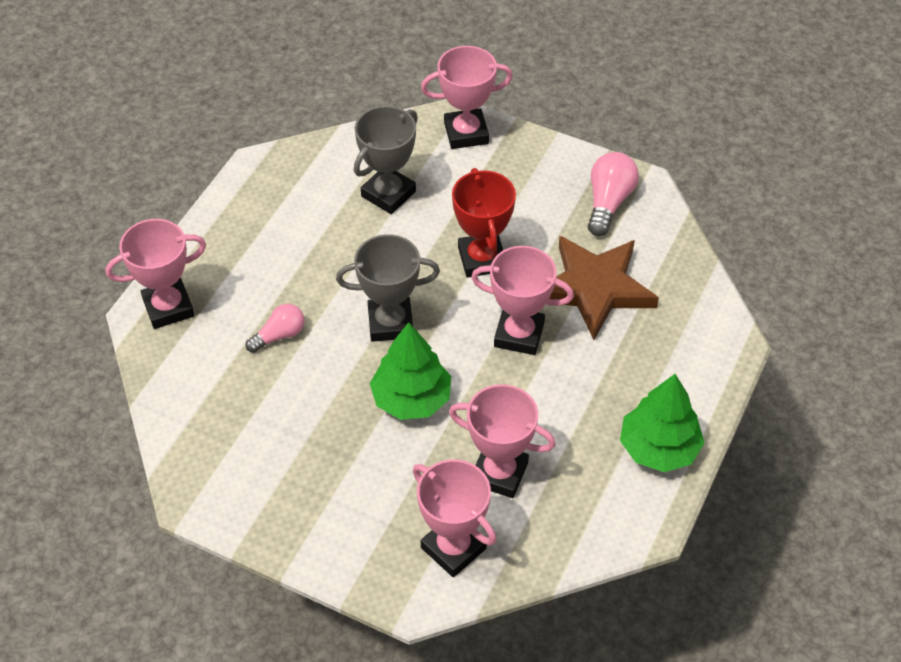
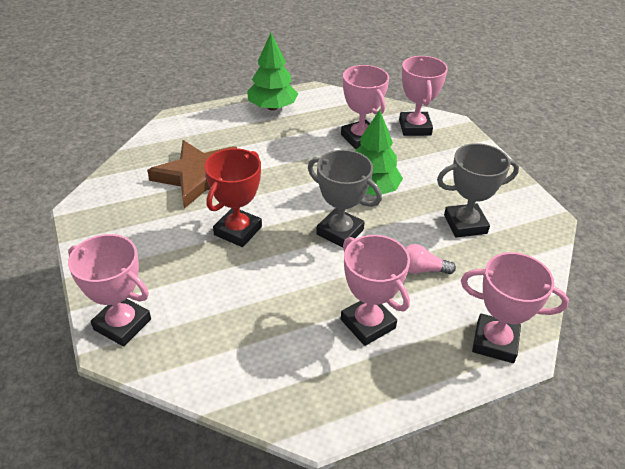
camera: 140 degrees left, 10 degrees down
(388, 194) = (241, 317): grey trophy -> grey trophy (465, 224)
(519, 335) = (272, 182): pink trophy -> pink trophy (368, 324)
(608, 202) = (116, 212): pink light bulb -> none

